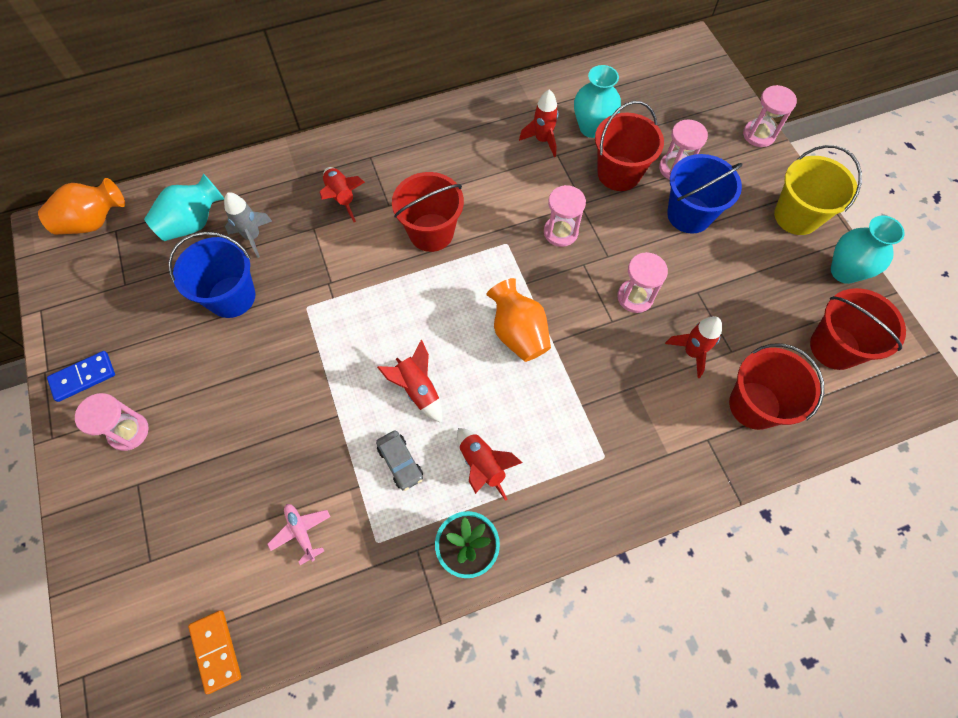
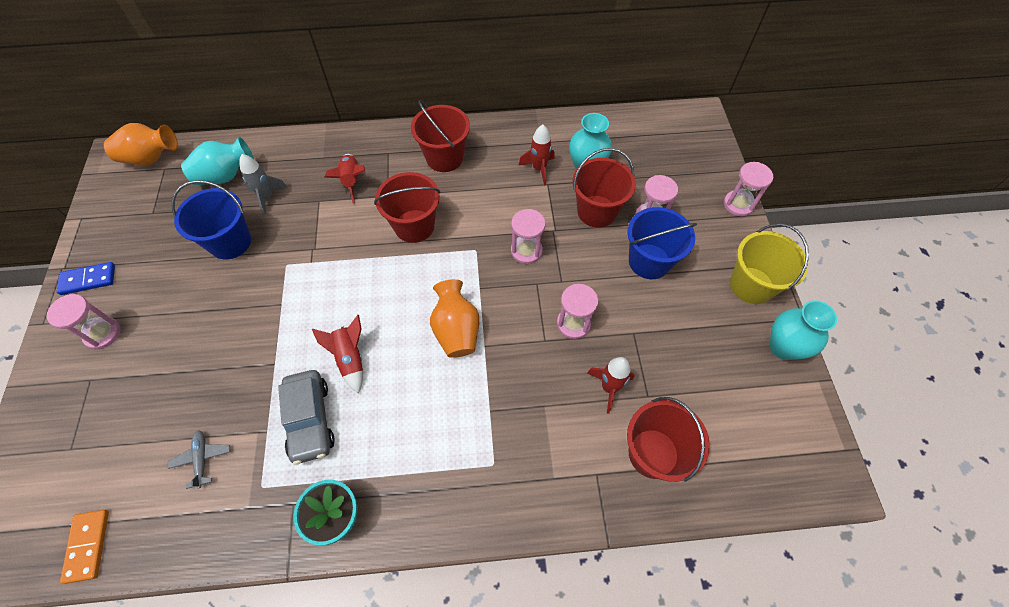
camera: 15 degrees right, 5 degrees down
(301, 532) = (202, 459): pink plane -> grey plane
(400, 462) = (310, 420): grey car -> grey car, size x1.64
(482, 465) = (380, 442): red rocket -> none
(834, 347) = (751, 417): red bucket -> red bucket (444, 158)

